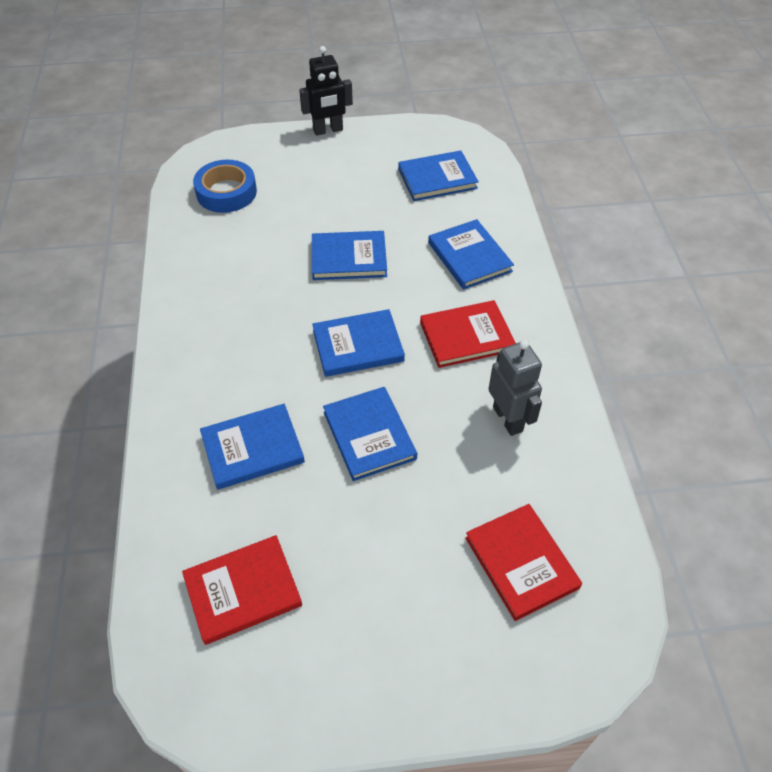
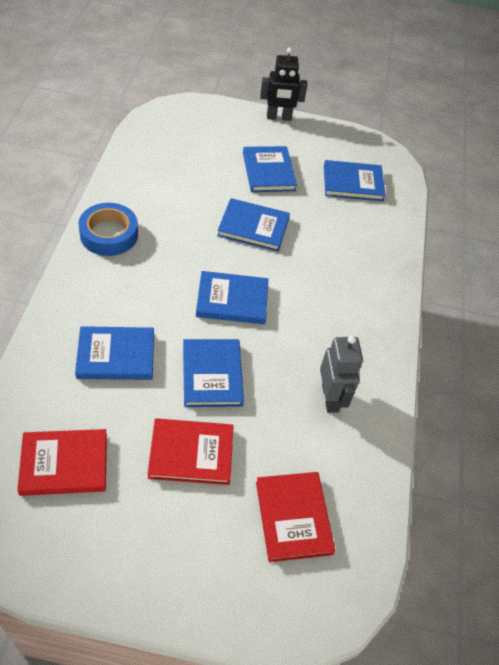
camera: 10 degrees right, 0 degrees up
(226, 192) = (176, 145): blue tape -> blue tape (109, 234)
(466, 336) = (324, 320): red book -> red book (191, 453)
(469, 257) = (353, 256): blue book -> blue book (268, 171)

